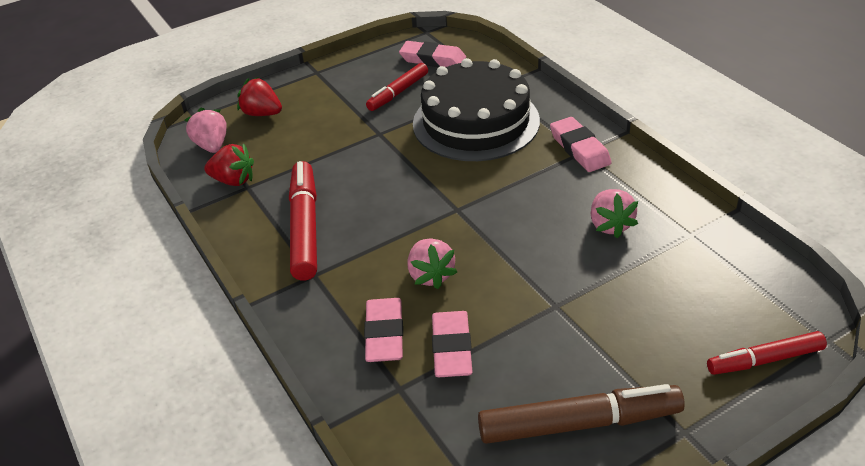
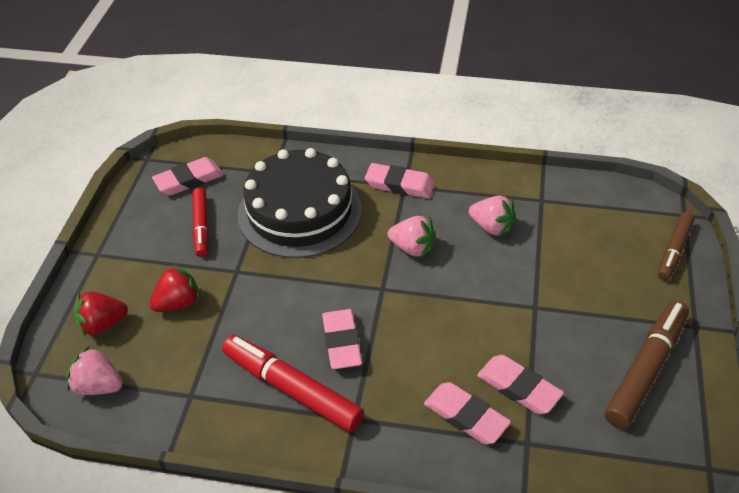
camera: 50 degrees left, 5 degrees up
(233, 180) = (169, 400): red strawberry -> red strawberry (178, 303)
(377, 223) = (342, 342): none -> pink eraser
(431, 275) = (434, 350): pink strawberry -> pink strawberry (412, 248)
(764, 360) = (674, 251): red marker -> brown marker

